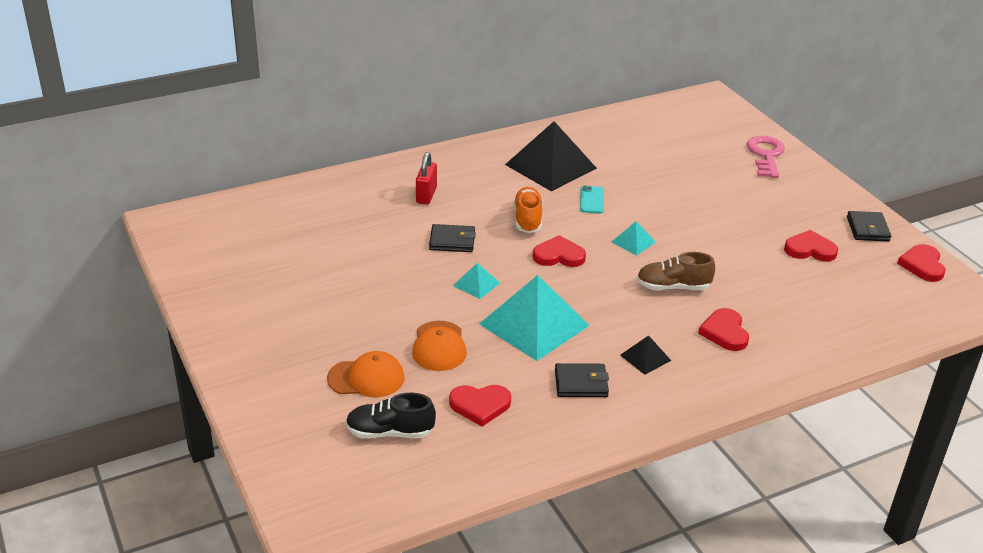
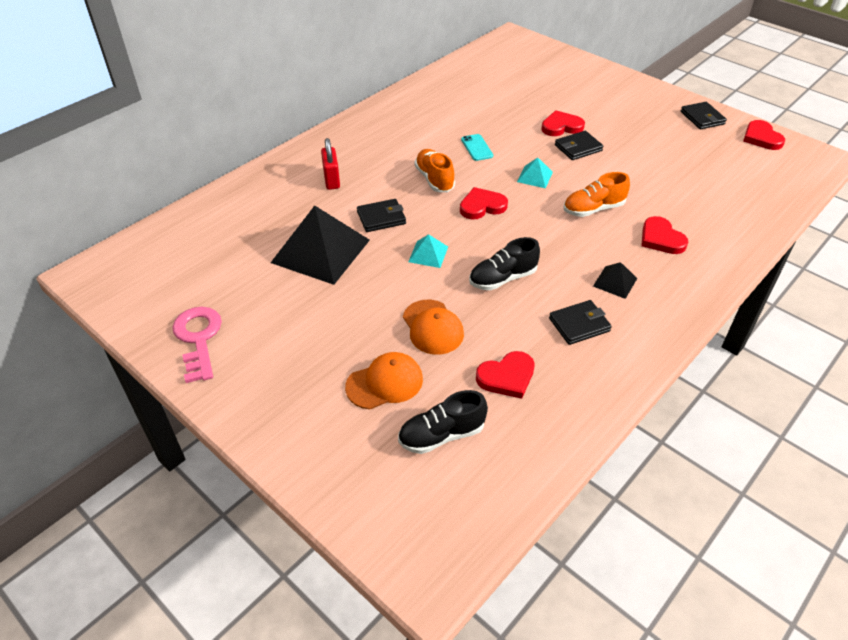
camera: 20 degrees left, 10 degrees up
(534, 324) = (502, 278): turquoise pyramid -> black shoe
(550, 166) = (423, 126): black pyramid -> black pyramid (320, 251)
(673, 287) = (593, 209): brown shoe -> orange shoe
(700, 226) = (578, 148): none -> black wallet
(766, 155) = (586, 75): pink key -> pink key (198, 339)
(810, 249) = (673, 146): red heart -> red heart (561, 126)

